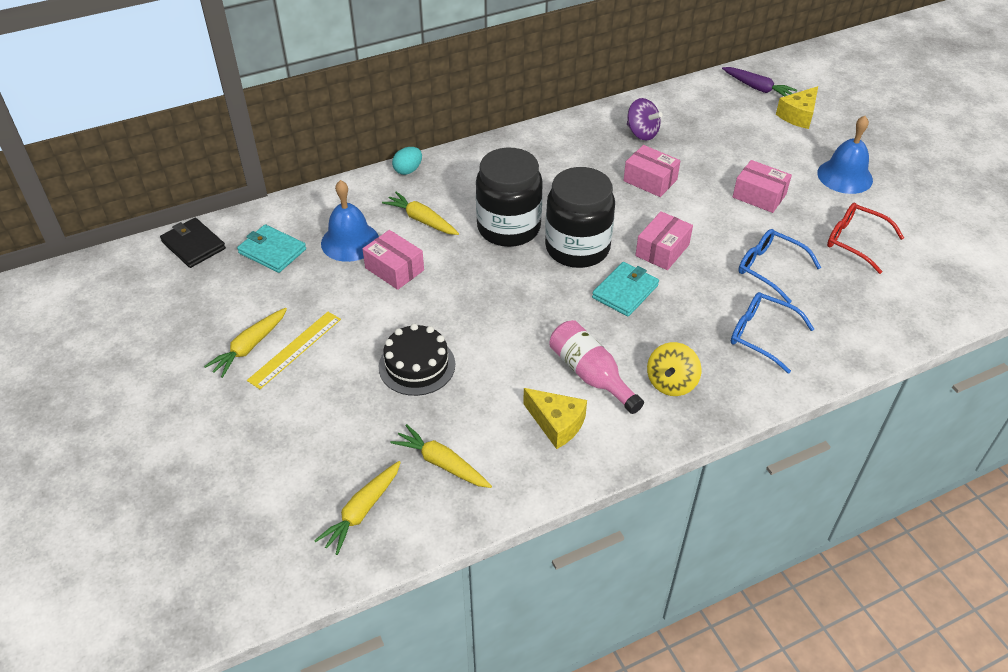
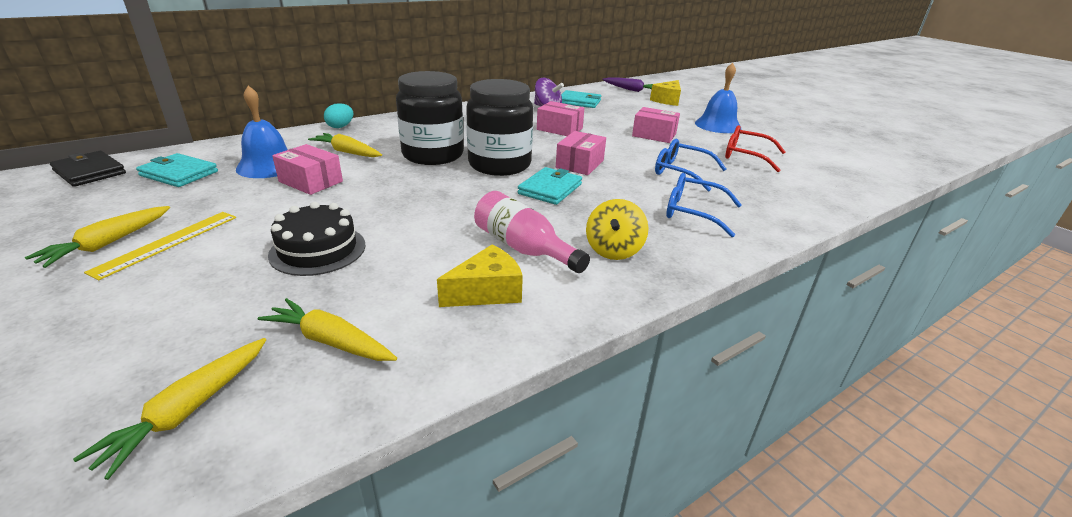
camera: 10 degrees left, 15 degrees down
(556, 424) = (487, 291): yellow cheese -> yellow cheese turned 60 degrees counterclockwise
(683, 118) = (579, 102): none -> turquoise wallet

